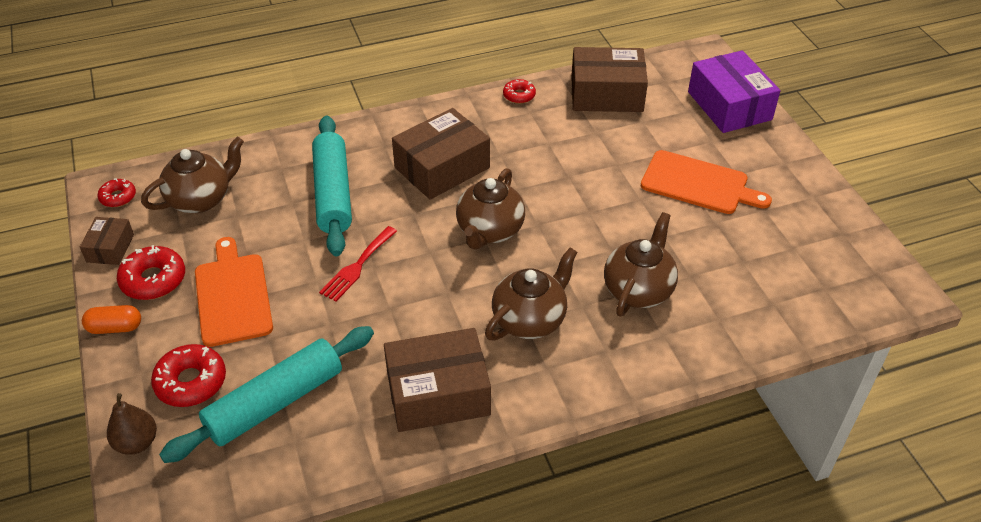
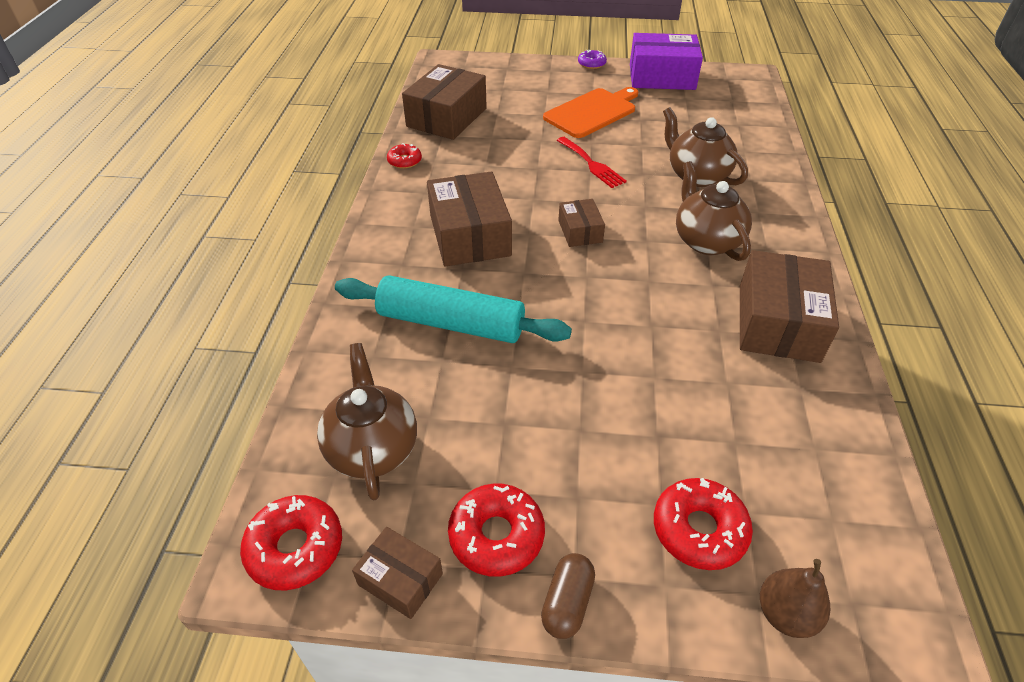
camera: 65 degrees left, 0 degrees up
(115, 328) = (567, 602): orange capsule -> brown capsule
(118, 197) = (295, 548): red donut -> red donut, size x1.66
(233, 296) = (569, 454): orange cutting board -> none
(275, 402) = (756, 452): turquoise rolling pin -> none
(357, 266) = (578, 333): red fork -> red fork (592, 164)
(489, 231) = (580, 231): brown teapot -> brown box
(729, 106) = (512, 71): purple box -> purple box (662, 77)
(801, 155) = (591, 64): none -> purple donut

